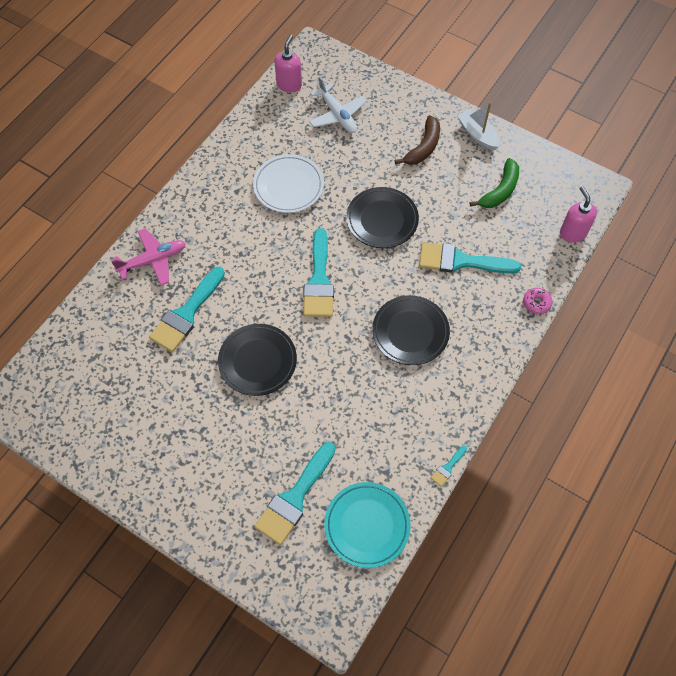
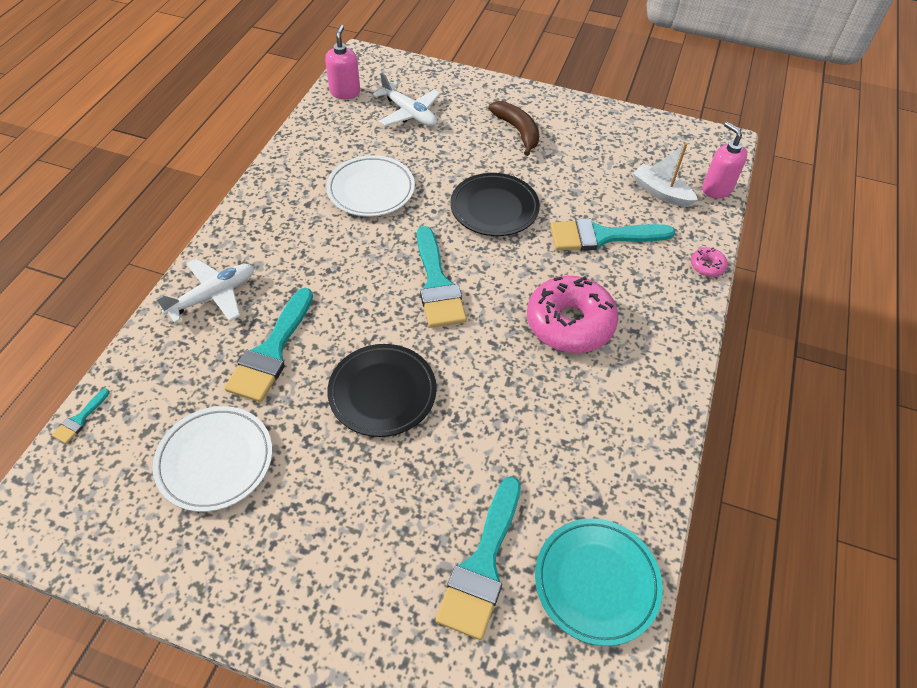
camera: 15 degrees left, 10 degrees down
(135, 389) = (215, 460): none -> white plate
(153, 260) = (213, 296): pink plane -> white plane
(410, 332) = (570, 323): black plate -> pink donut
(423, 147) = (517, 131): brown banana -> brown banana turned 45 degrees counterclockwise
(448, 467) = (677, 479): turquoise brush -> turquoise brush (80, 419)
(477, 134) = (573, 111): white boat -> white boat (661, 192)
(500, 191) = (619, 160): green banana -> none

